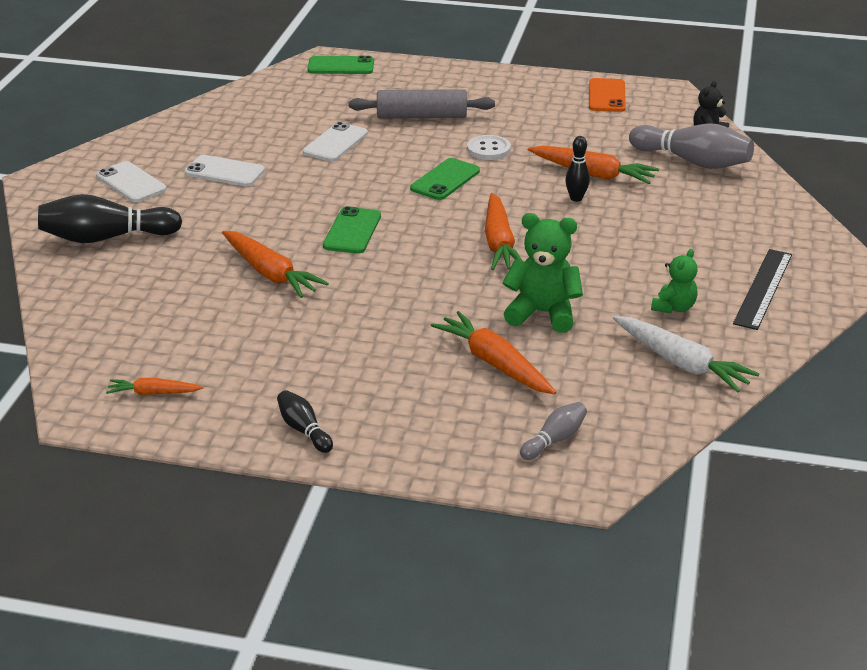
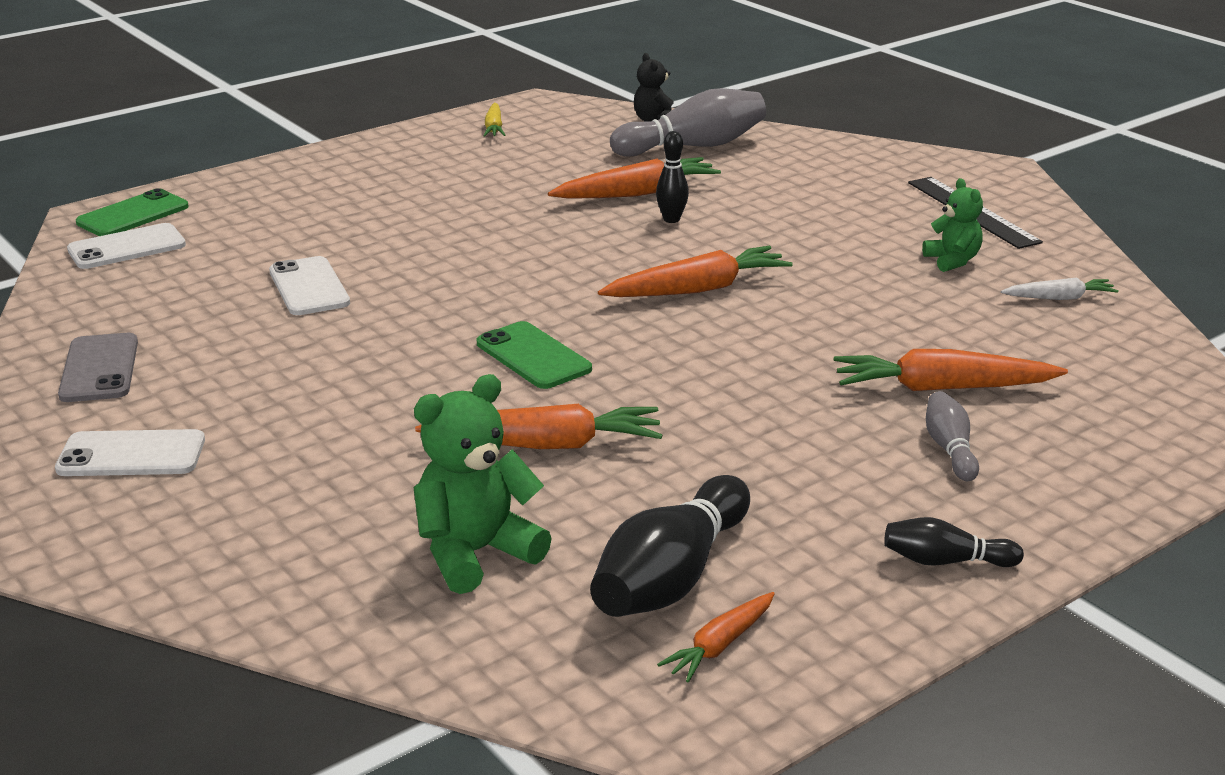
camera: 50 degrees left, 5 degrees down
(106, 238) = (246, 530): black bowling pin -> black bowling pin (671, 577)
(190, 138) = (99, 369): none -> grey phone
(224, 172) = (237, 379): white phone -> white phone (127, 248)
(421, 116) = (348, 220): grey rolling pin -> none
(445, 180) = (513, 263): green phone -> none
(488, 149) = (491, 218): white button -> none
(499, 243) = (697, 289): orange carrot -> orange carrot turned 60 degrees counterclockwise
(542, 313) = (875, 324): green teddy bear -> green teddy bear (475, 553)
(554, 440) = (1132, 415): grey bowling pin -> grey bowling pin (949, 449)
(607, 96) = (494, 127): orange phone -> yellow carrot
(681, 363) = (1059, 298): white carrot -> white carrot, size x0.56

